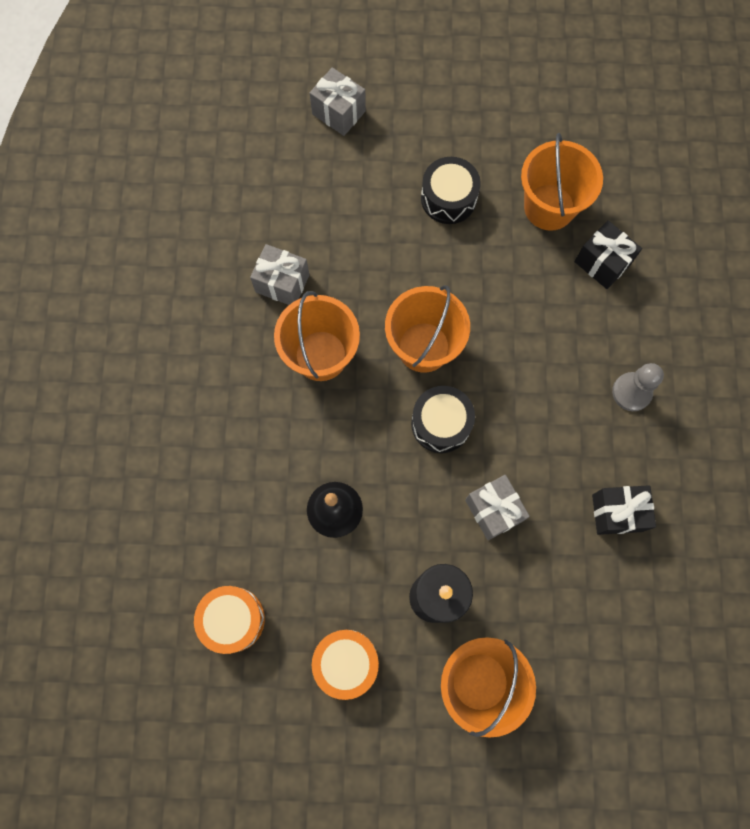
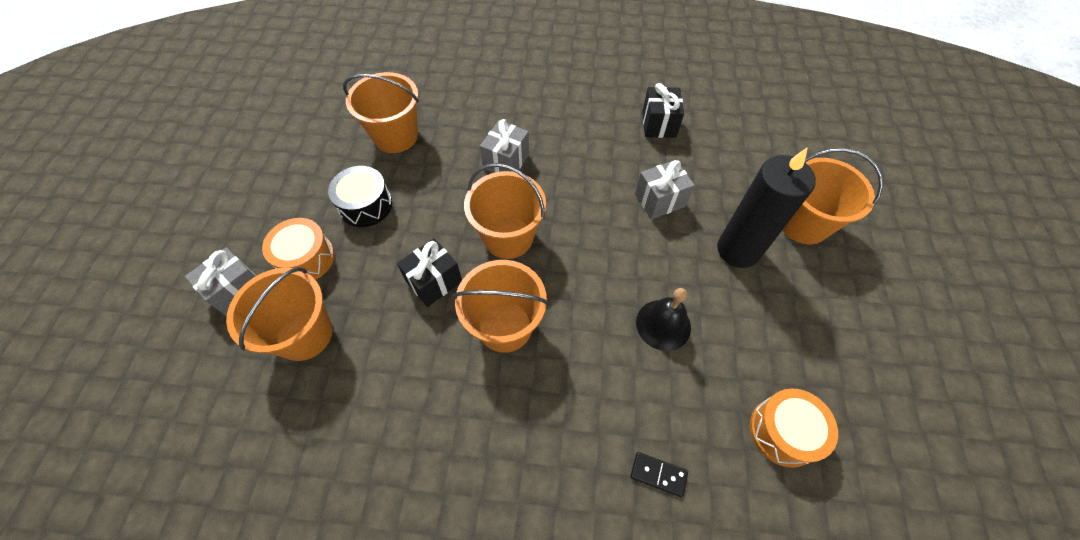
camera: 85 degrees left, 15 degrees down
(190, 500) = (658, 474): none -> black domino
(282, 283) = (418, 359): grey gift -> grey gift (506, 161)
(300, 182) = (304, 334): none -> orange bucket
(346, 662) = (807, 324): orange drum -> orange drum (306, 258)
(441, 423) = (582, 230): black drum -> none
(602, 263) = (454, 109): black gift -> black gift (434, 281)
(631, 392) = (564, 105): grey pawn -> none

